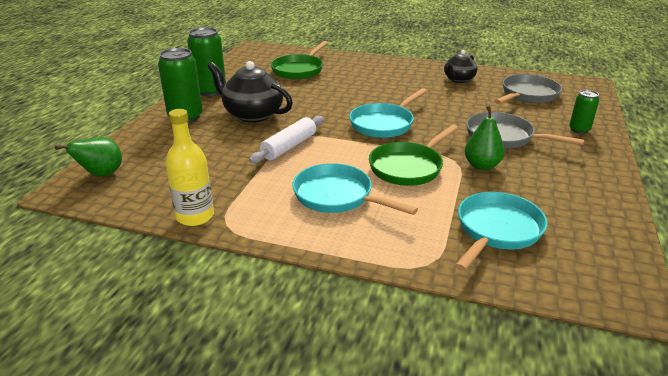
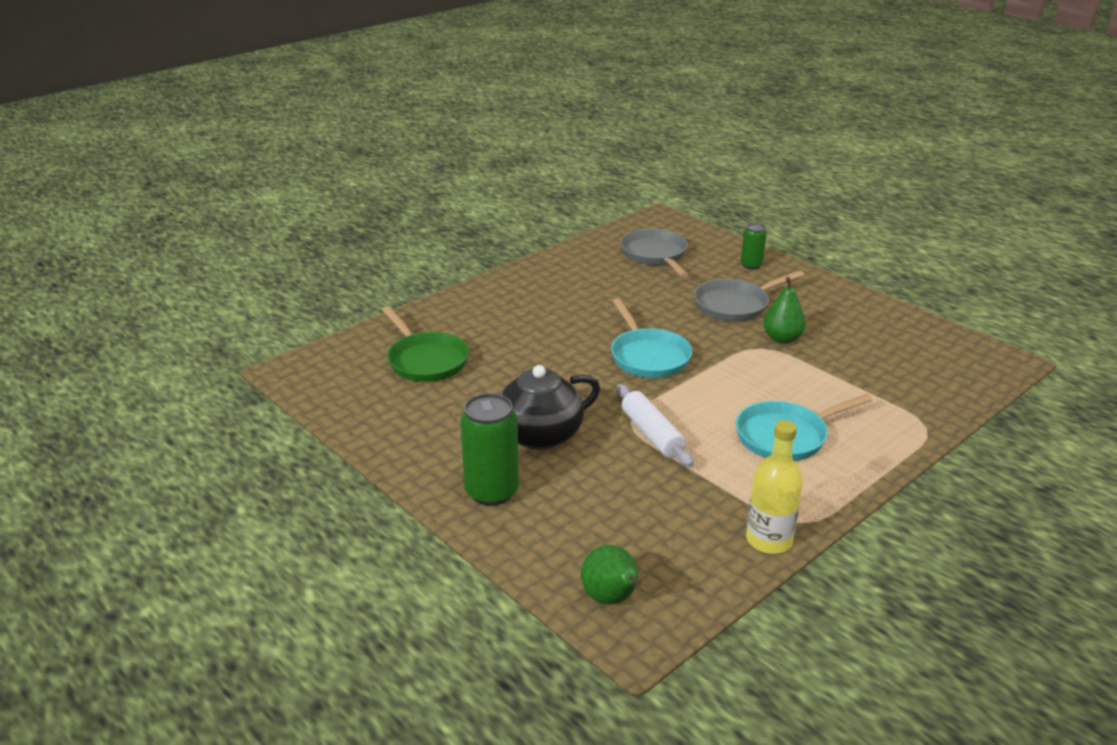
camera: 60 degrees left, 0 degrees up
(210, 91) = (420, 450): green can -> none
(408, 167) = (756, 377): green pan -> none
(458, 79) = (578, 273): black teapot -> none
(497, 230) = (894, 375): turquoise pan -> none

